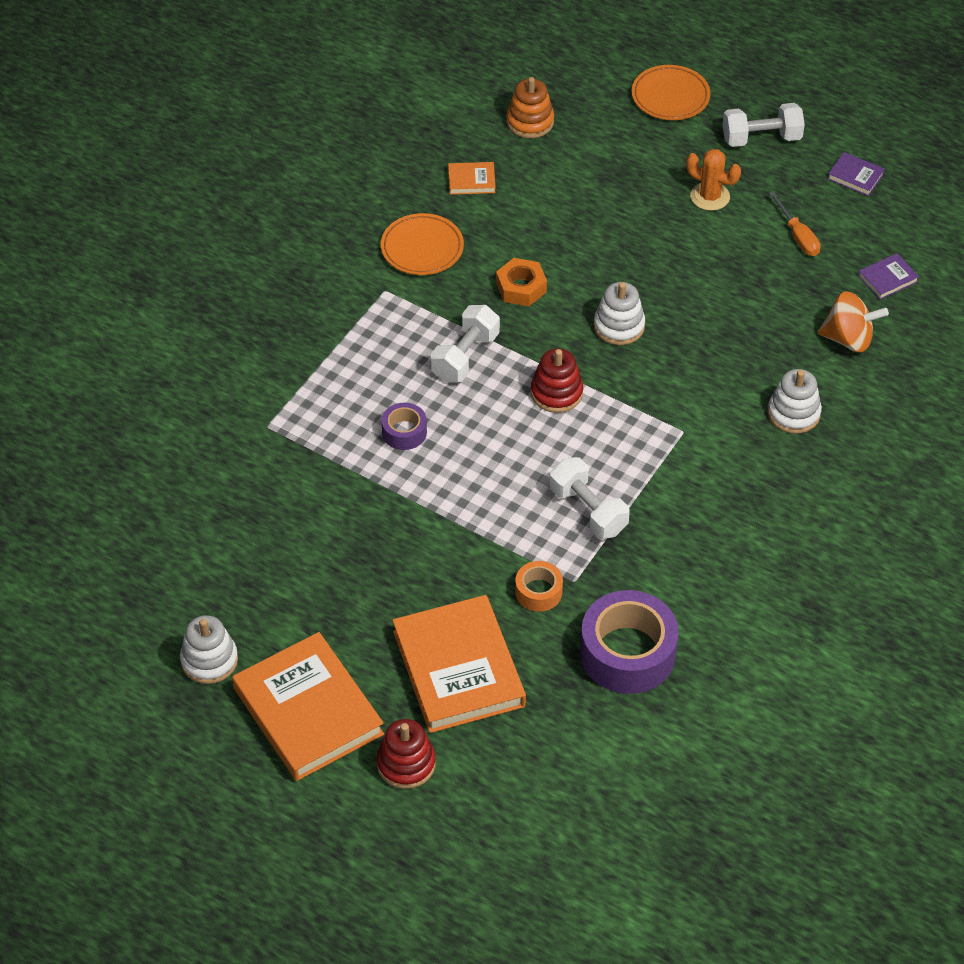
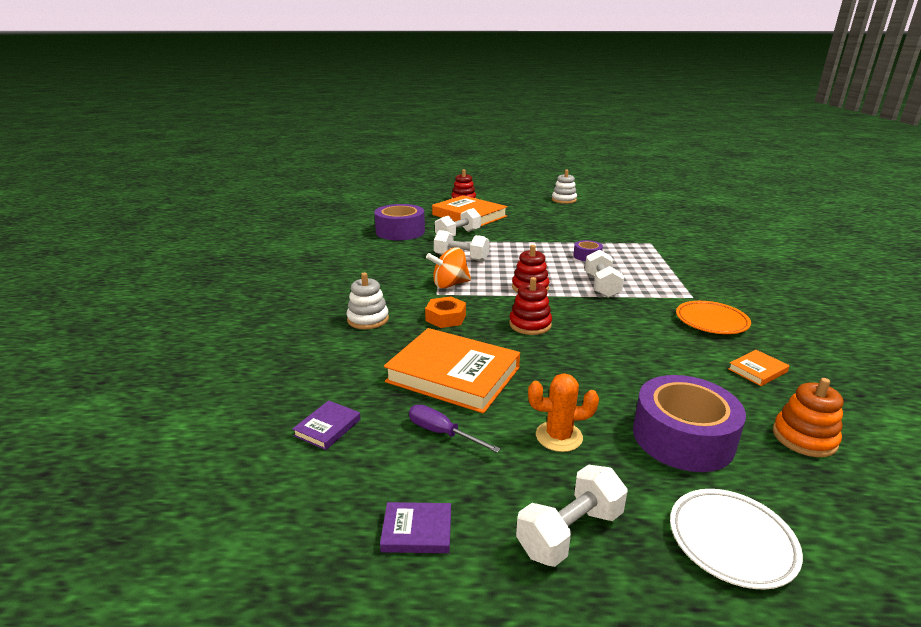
camera: 150 degrees right, 25 degrees down
(308, 711) = (513, 200): orange book -> orange book (453, 374)
(521, 287) = (619, 323): orange nut -> orange nut (446, 318)
(538, 592) = (458, 235): orange tape -> white dumbbell
(617, 158) = (682, 437): none -> purple tape
(619, 326) = (530, 325): white stacking toy -> red stacking toy
(670, 97) = (731, 541): orange plate -> white plate
(798, 236) = (442, 433): orange screwdriver -> purple screwdriver
(848, 339) = (347, 370): orange spinning top -> orange spinning top (449, 285)

